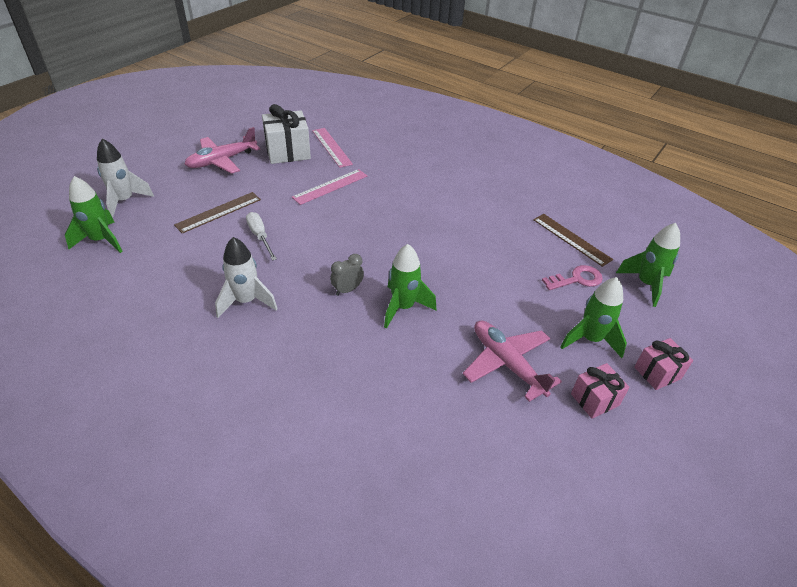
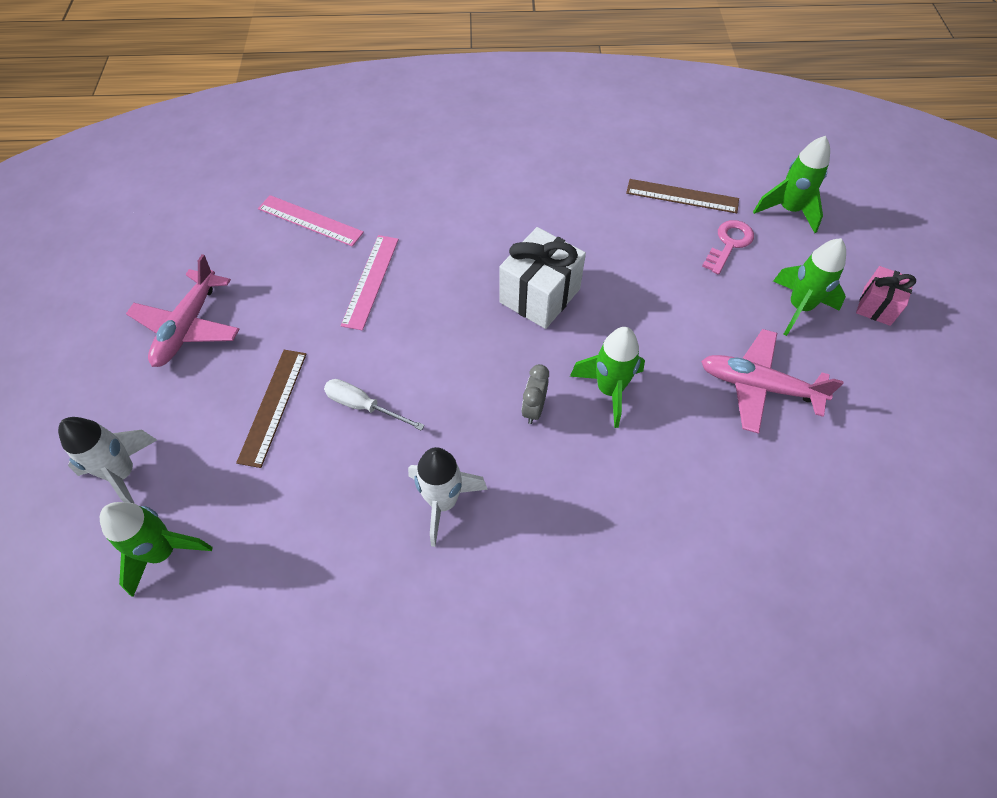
camera: 35 degrees left, 15 degrees up
(288, 152) = (262, 261): white gift -> white gift (540, 295)
(594, 399) = (857, 371): pink gift -> none

